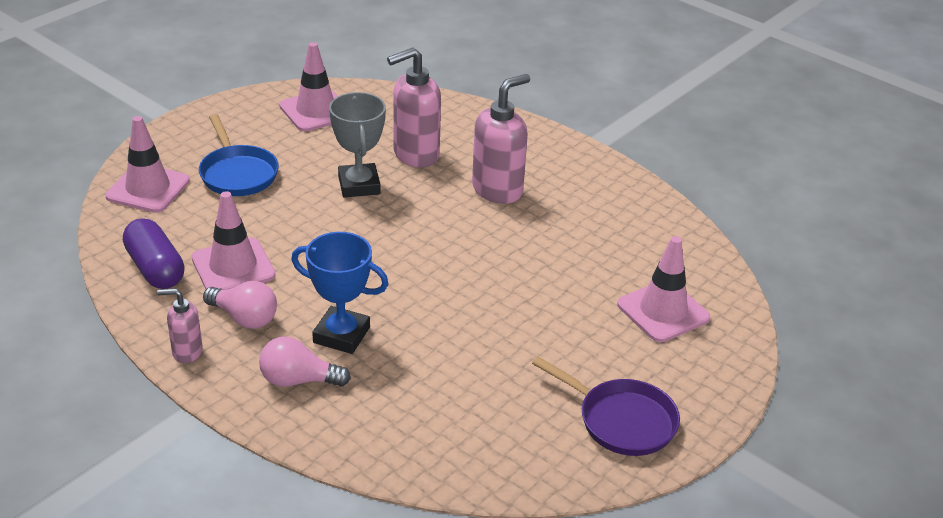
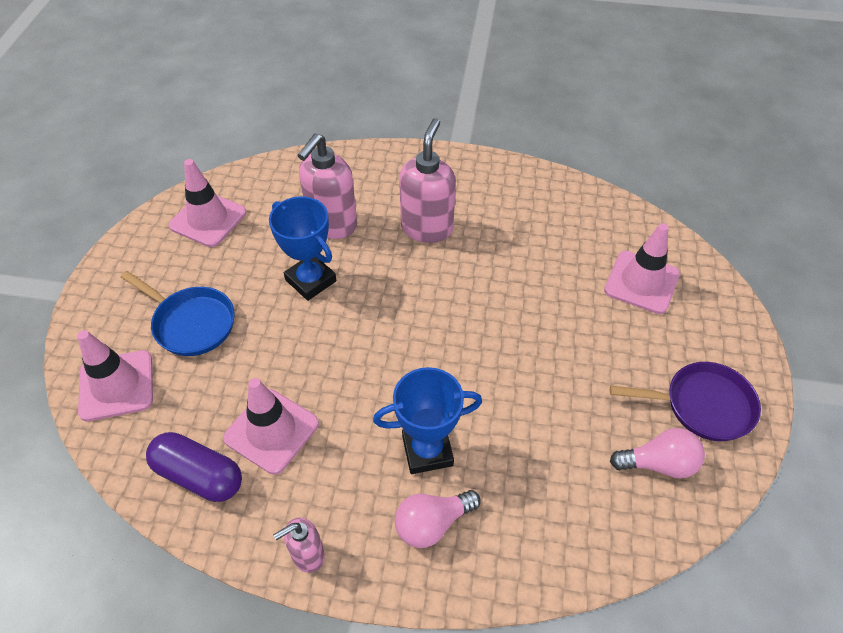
camera: 30 degrees left, 15 degrees up
(244, 318) = (328, 483): pink light bulb -> pink light bulb (658, 463)
(359, 185) = (311, 280): grey trophy -> blue trophy

